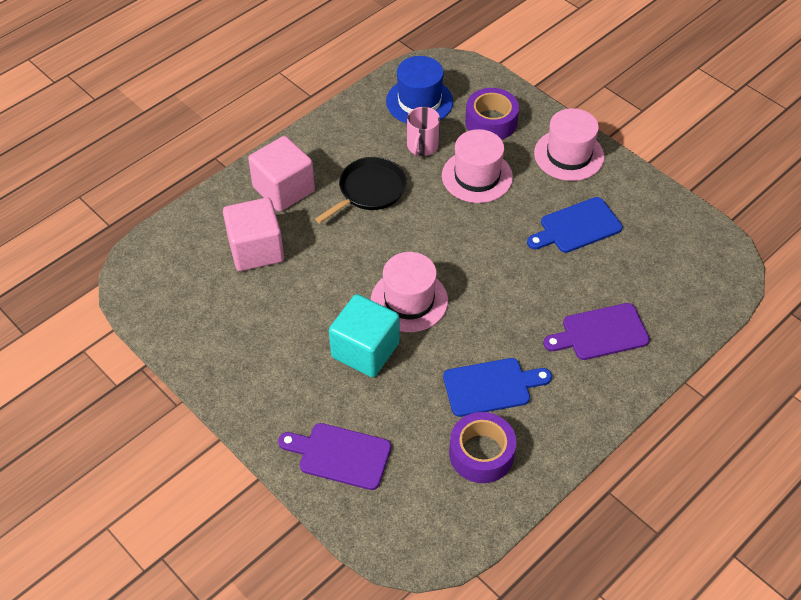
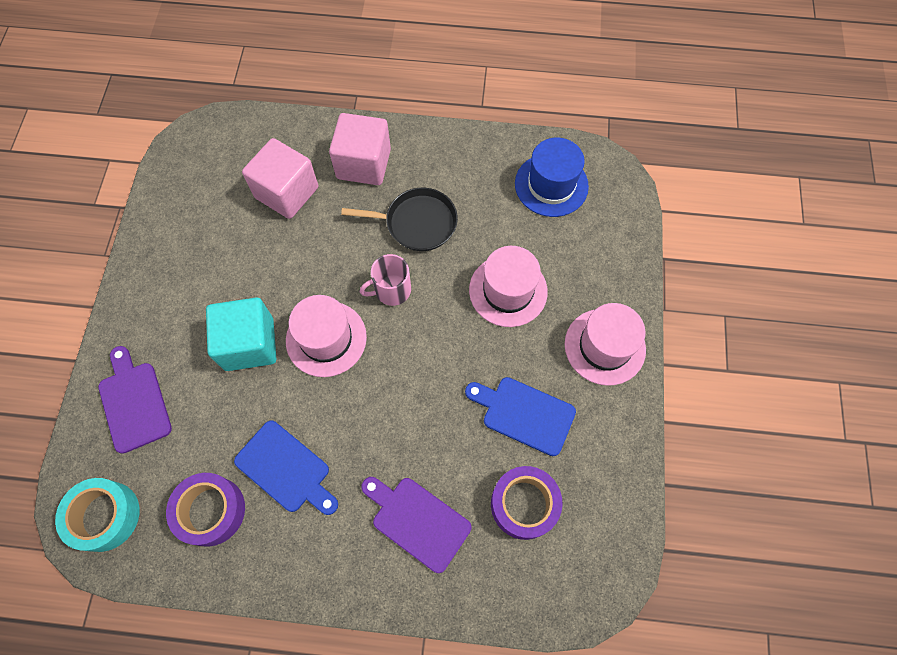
camera: 50 degrees right, 15 degrees up
(421, 528) = (105, 516): none -> turquoise tape
(422, 146) = (502, 224): pink mug -> pink mug (391, 290)
(491, 122) = (582, 255): purple tape -> purple tape (524, 504)

